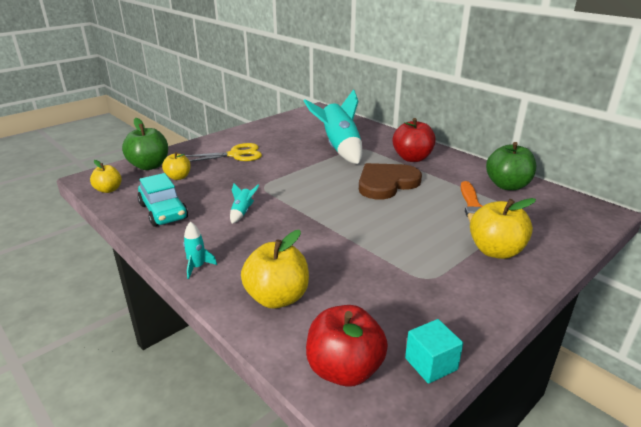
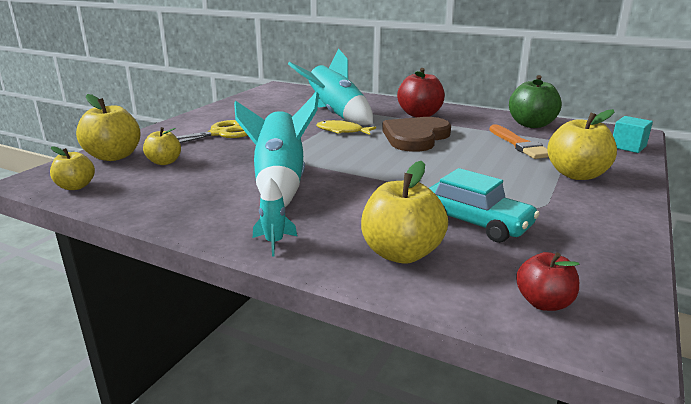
camera: 20 degrees left, 5 degrees down
(149, 166) = (114, 156): green apple -> yellow apple
(163, 211) = (176, 197): turquoise car -> turquoise car (475, 223)
(242, 212) = (280, 183): turquoise rocket -> turquoise rocket, size x2.39
(331, 167) = (342, 131): none -> yellow fish
(344, 369) = (543, 302): red apple -> red apple, size x0.60
(431, 364) = (621, 277): turquoise cube -> turquoise cube (628, 146)

